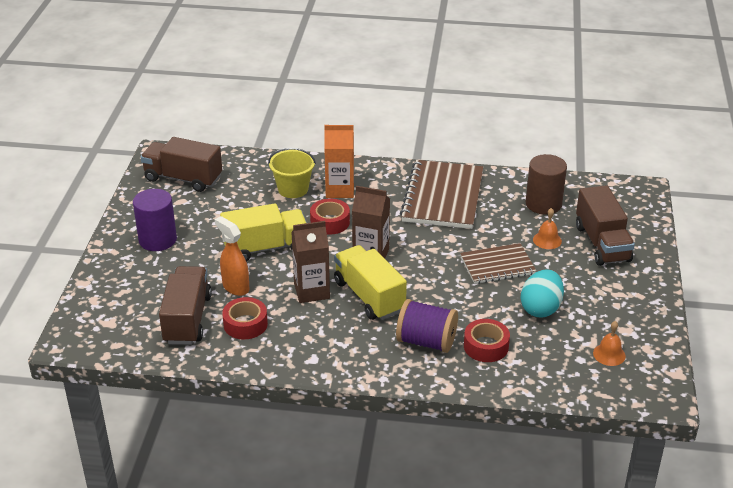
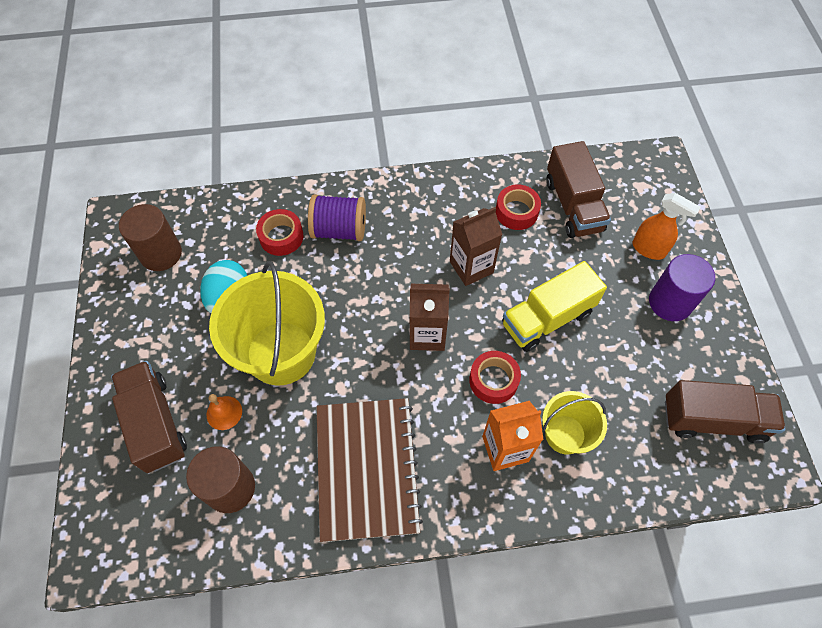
camera: 165 degrees right, 25 degrees up
(235, 287) = (550, 254): orange spray bottle -> orange spray bottle (649, 249)
(369, 296) = (410, 273): yellow truck -> none
(497, 265) = (281, 353): brown notebook -> yellow bucket
(609, 354) = (161, 253): orange bell -> brown cylinder

